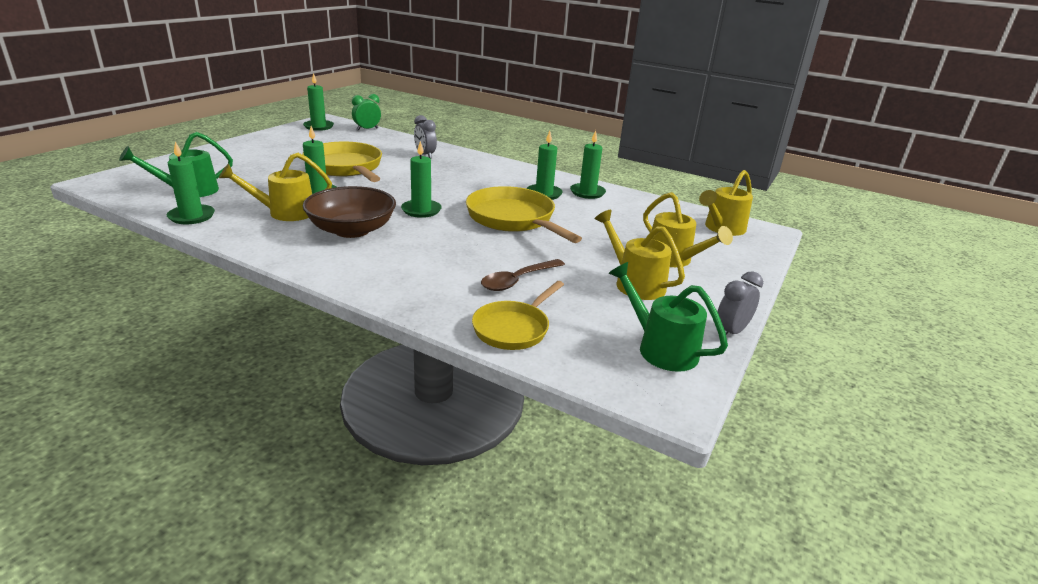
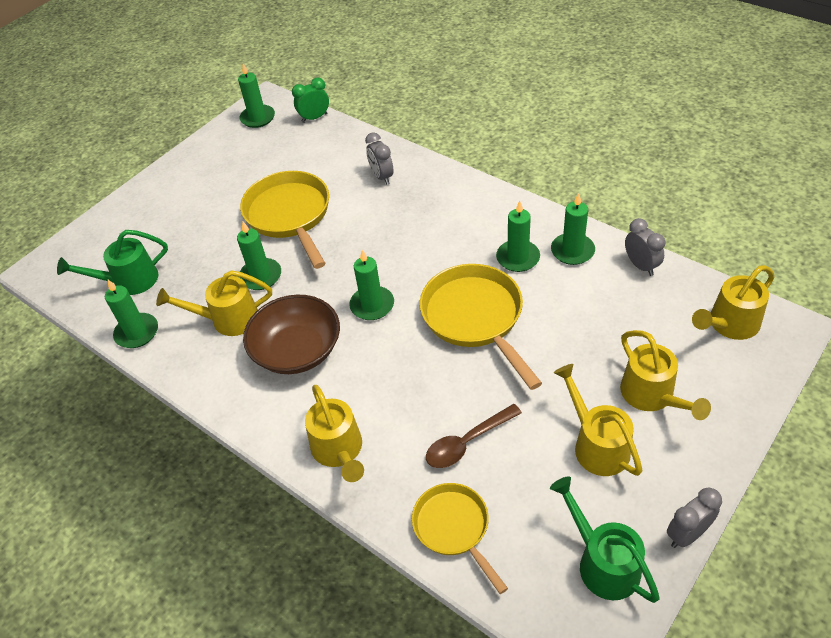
camera: 15 degrees right, 20 degrees up
(394, 284) = (339, 451): none -> yellow watering can
(513, 328) = (454, 528): yellow pan -> yellow pan turned 105 degrees clockwise
(643, 201) = (641, 265): none -> grey clock

